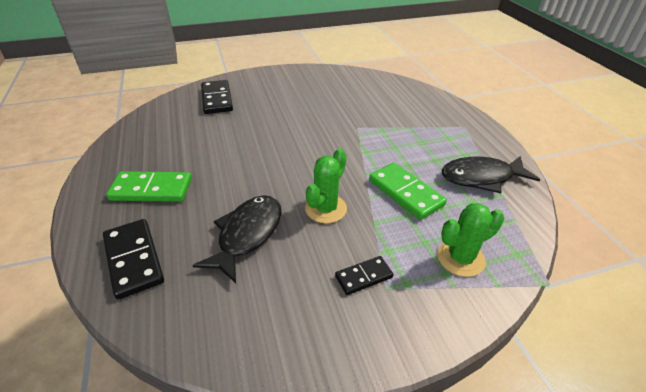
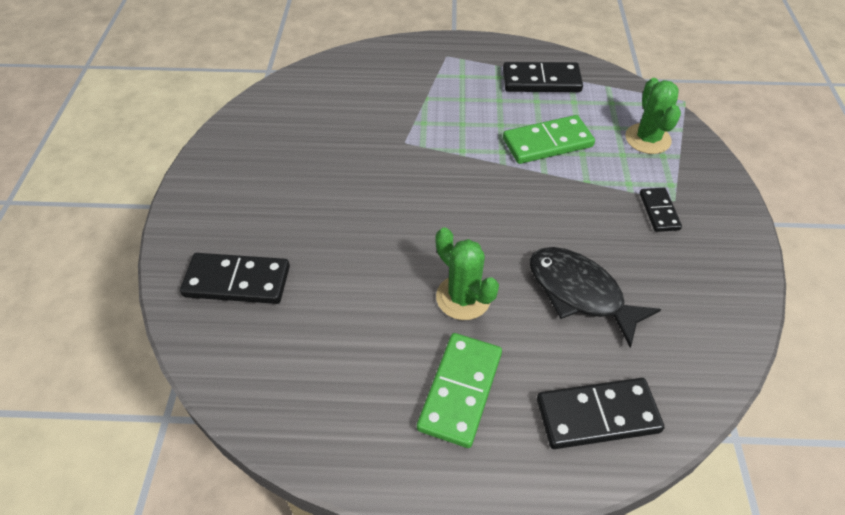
camera: 70 degrees left, 10 degrees up
(326, 209) = (554, 213): green cactus -> green cactus (463, 297)
(481, 177) = (541, 81): black fish -> black domino

